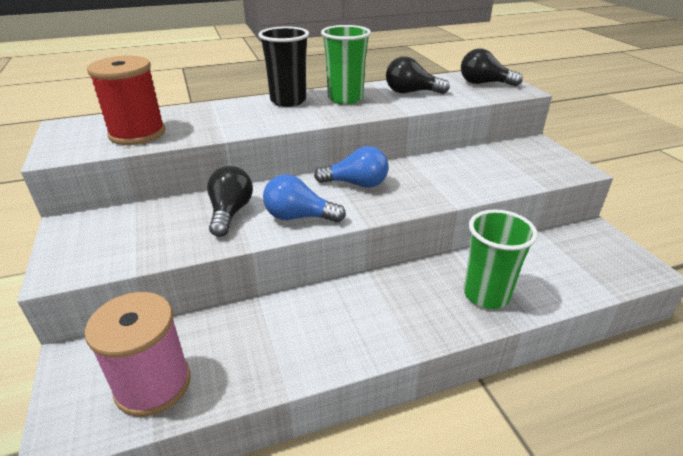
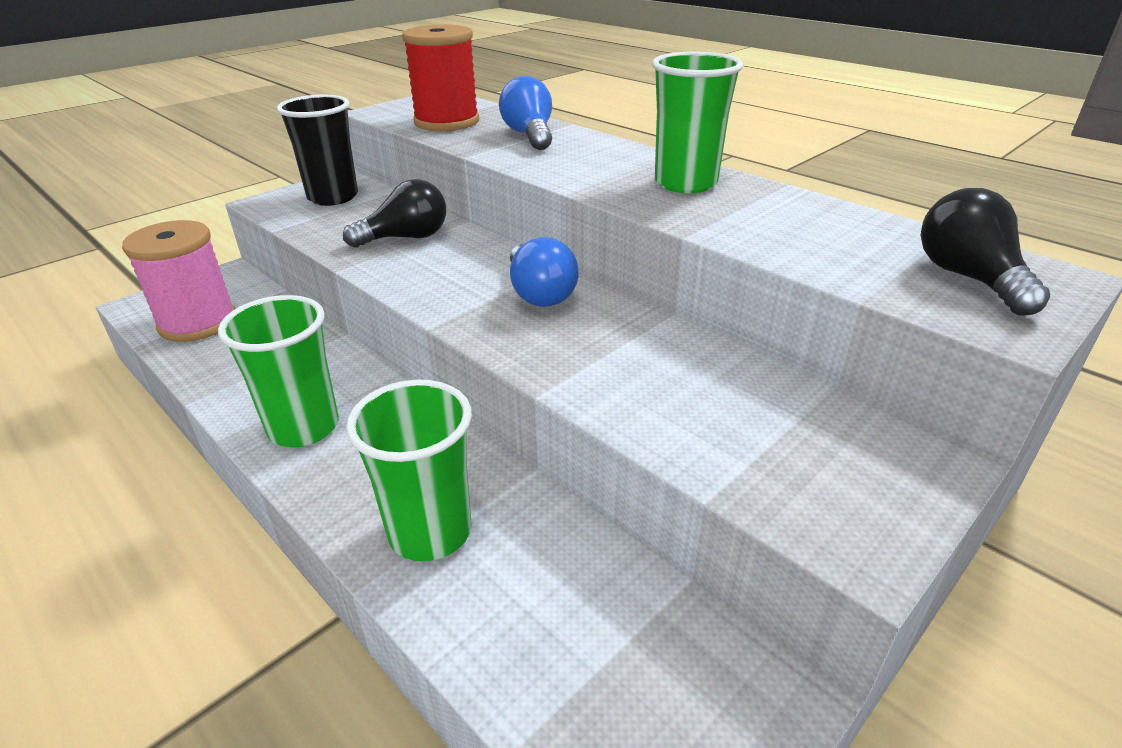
camera: 65 degrees right, 0 degrees up
(288, 101) = (626, 155): black cup -> black cup (333, 197)
(299, 217) = (422, 277): blue light bulb -> blue light bulb (529, 135)
(364, 332) = (303, 427): none -> green cup
(411, 92) = (790, 221): black light bulb -> none

